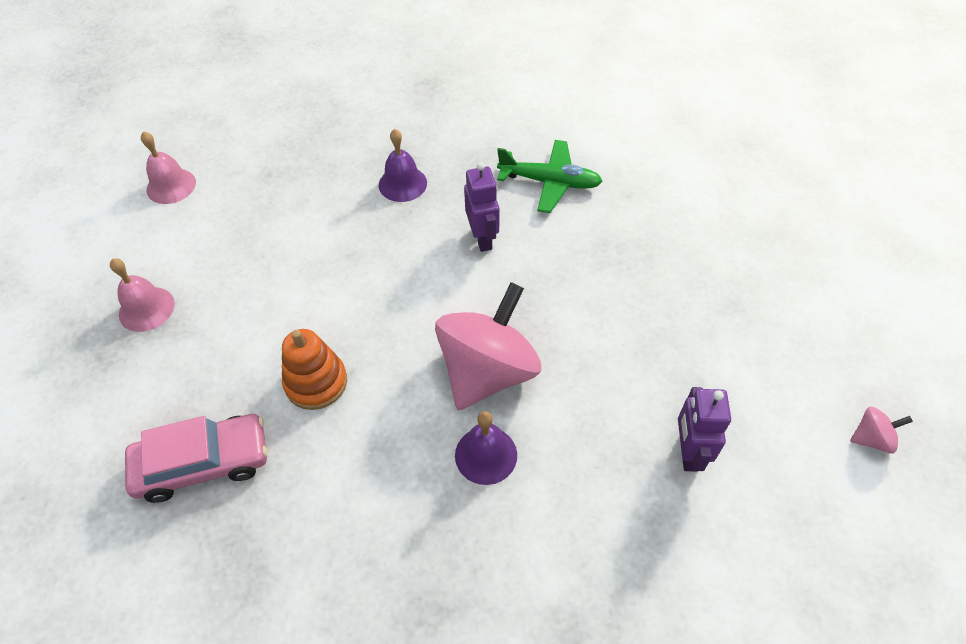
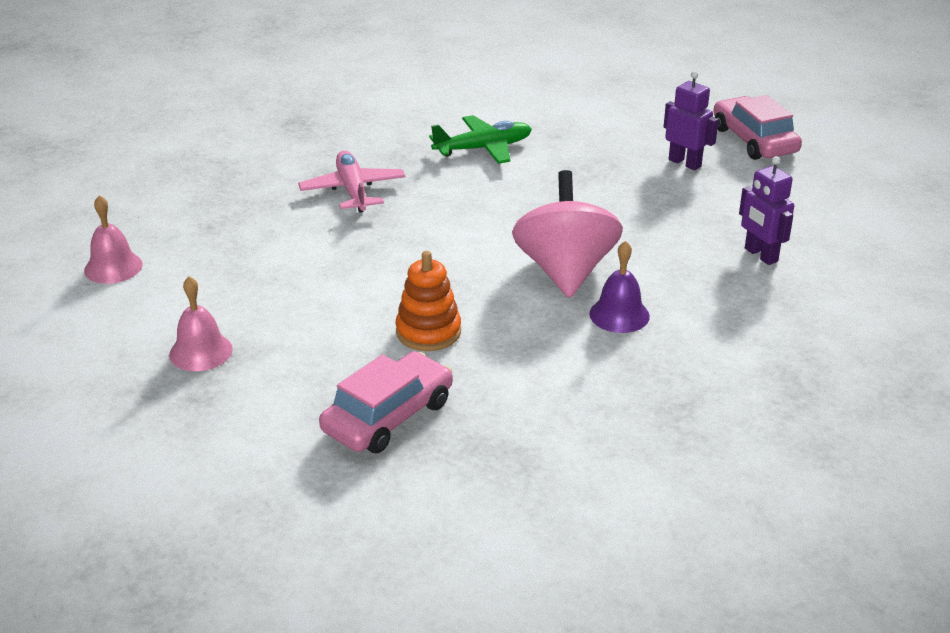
camera: 35 degrees left, 20 degrees down
(402, 184) = (352, 190): purple bell -> pink plane
(483, 238) = (467, 199): purple robot -> purple robot (685, 163)
(820, 289) = (754, 140): none -> pink car
(871, 438) = (867, 202): pink spinning top -> none

